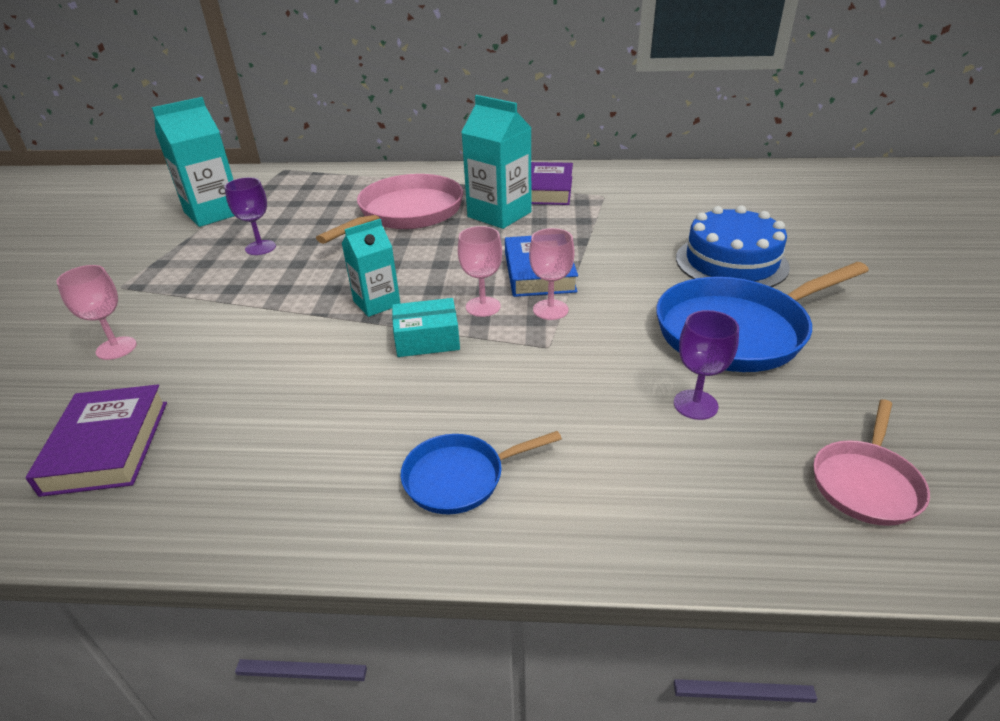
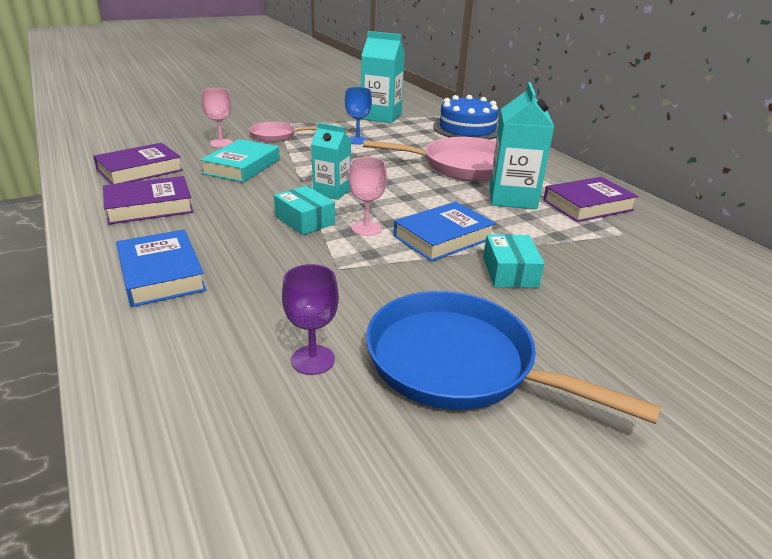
camera: 55 degrees right, 5 degrees down
(223, 348) = (242, 166): none -> turquoise book
(253, 457) = (149, 206): none -> purple book
(260, 248) = (357, 140): purple goblet -> blue goblet
(460, 477) = (161, 274): blue pan -> blue book
(550, 310) = (391, 256): pink goblet -> none
(623, 262) = (510, 272): none -> turquoise box
(731, 262) = (594, 335): blue cake -> blue cake (467, 129)
(866, 483) = (257, 498): pink pan -> pink pan (276, 136)

